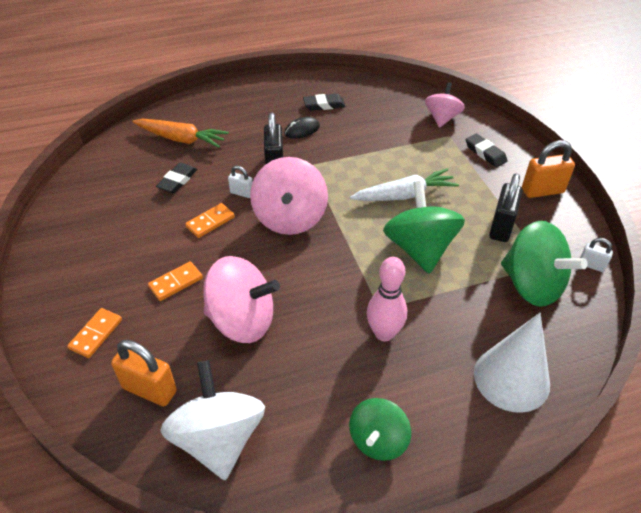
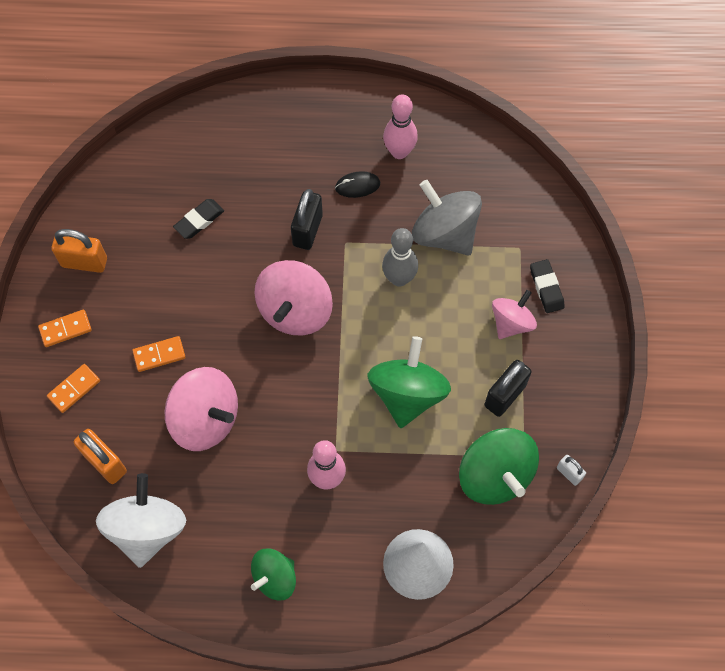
camera: 20 degrees right, 20 degrees up
(181, 139) = (221, 158): orange carrot -> none
(210, 222) = (214, 289): orange domino -> orange domino (65, 329)
(241, 193) = (259, 260): white padlock -> none
(324, 105) = (399, 152): black eraser -> pink bowling pin
(367, 176) = (399, 278): none -> grey bowling pin
(386, 141) = (444, 233): none -> grey spinning top
(404, 195) = (426, 319): white carrot -> none
(442, 118) = (526, 217): pink spinning top -> pink spinning top (511, 323)
(542, 191) = (578, 362): orange padlock -> orange padlock (84, 262)

